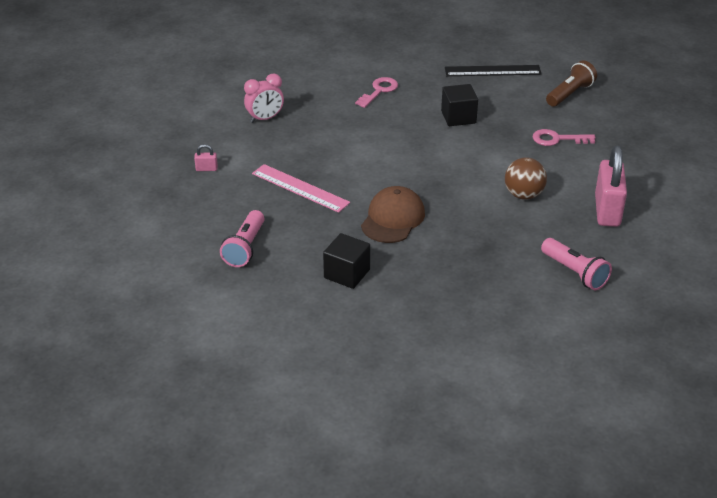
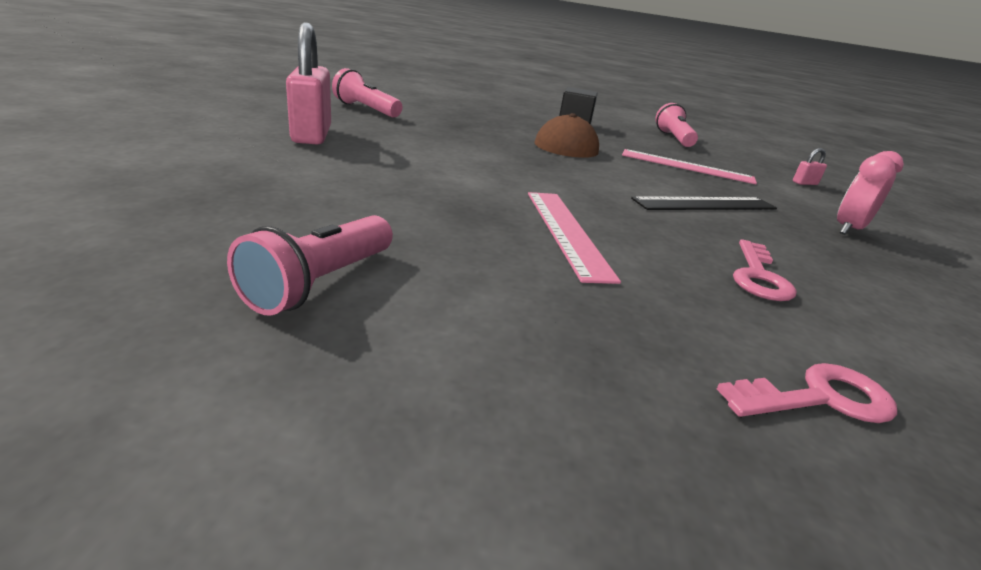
camera: 160 degrees right, 10 degrees down
(458, 117) = (566, 232): black cube -> pink ruler
(492, 71) = (554, 345): black ruler -> black ruler (705, 204)
(523, 195) = (424, 150): brown ball -> none
(557, 139) = (369, 199): pink key -> pink key (819, 398)
(569, 94) = (320, 283): brown flashlight -> pink flashlight

